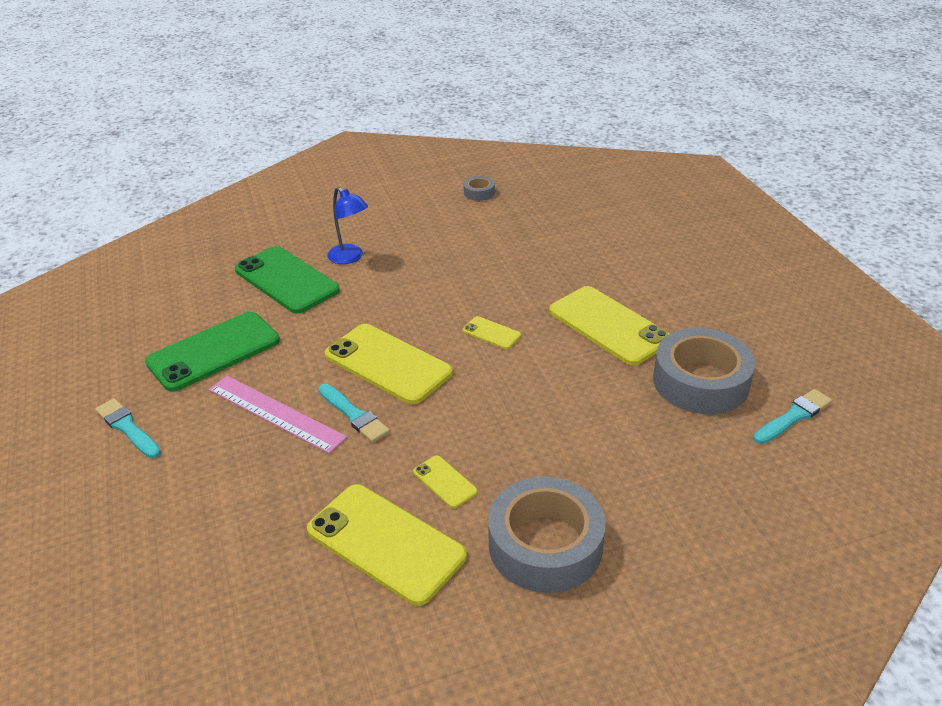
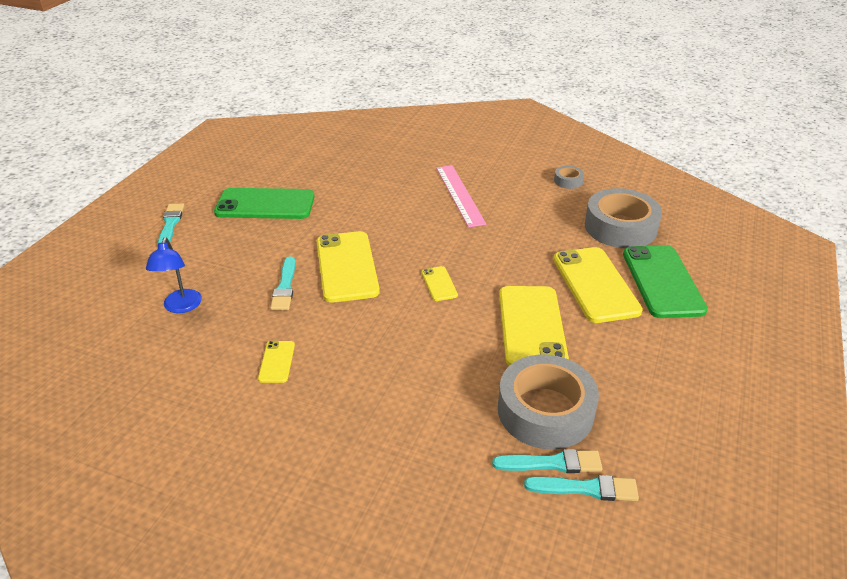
camera: 40 degrees right, 0 degrees up
(275, 413) = (247, 259): pink ruler -> pink ruler (459, 195)
(286, 280) = (360, 181): green phone -> green phone (662, 281)
(350, 258) = (417, 185): blue lamp -> blue lamp (181, 307)
(385, 543) = (196, 375): yellow phone -> yellow phone (595, 284)
(545, 545) = (277, 444): grey tape -> grey tape (620, 227)
(752, 415) = (552, 463): none -> turquoise brush

